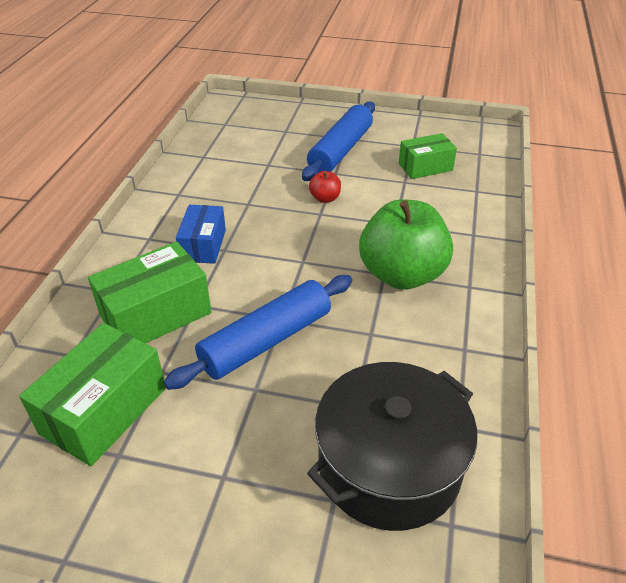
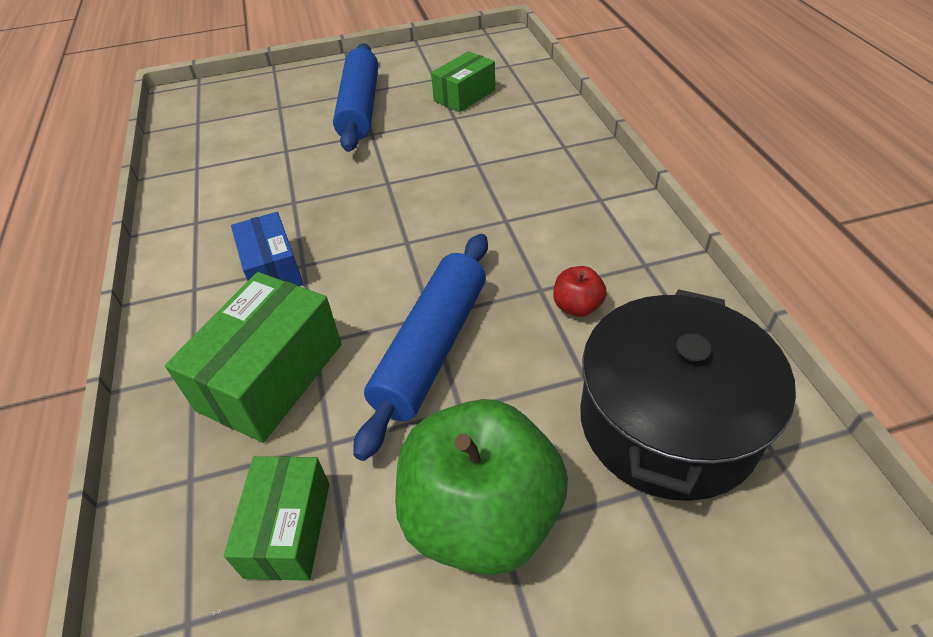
camera: 25 degrees left, 5 degrees up
(104, 410) = (288, 529): green box -> green box, size x0.64
(325, 198) = (381, 164): red apple -> red apple (577, 307)
(402, 275) = (525, 214): green apple -> green apple (481, 516)

